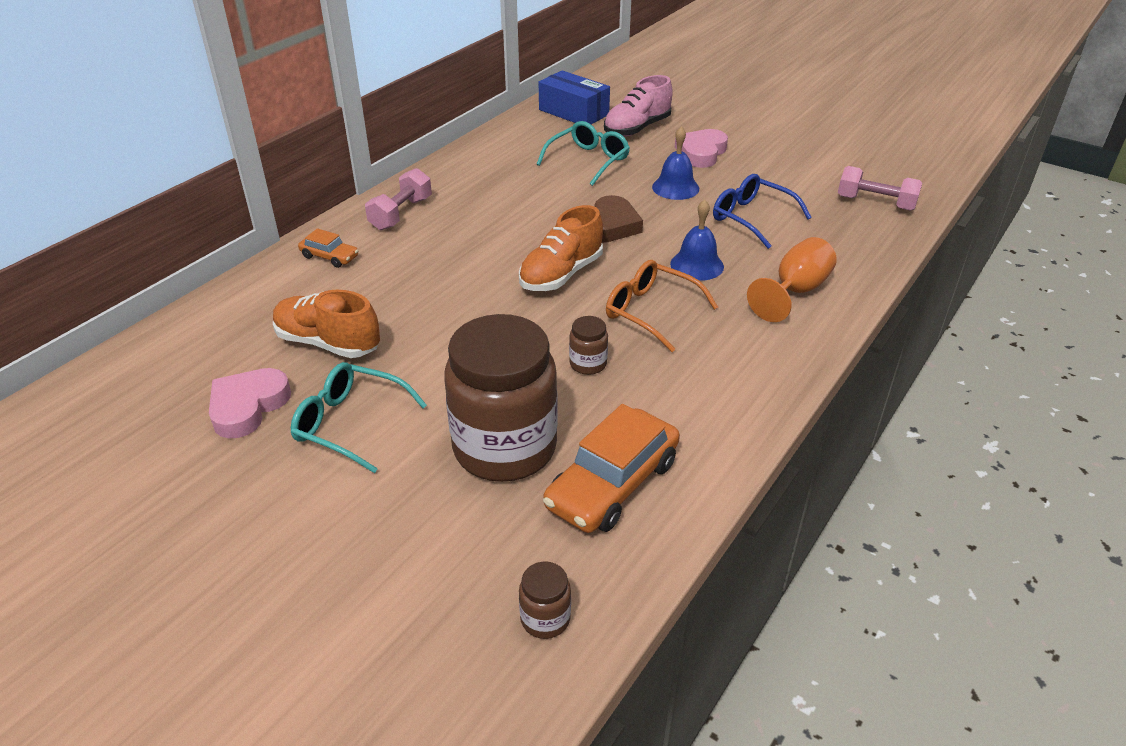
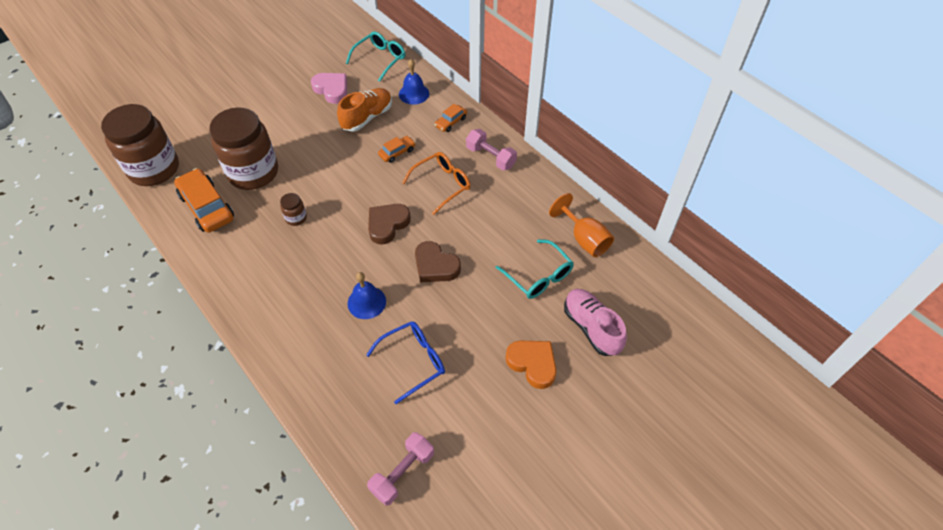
camera: 105 degrees right, 15 degrees up
(350, 423) = (301, 121): turquoise glasses -> turquoise glasses (380, 59)
(410, 294) = (397, 152): none -> orange car
(545, 619) = (154, 169): brown jar -> brown jar, size x2.49
(561, 274) = (387, 225): orange shoe -> brown heart
(573, 112) = (634, 287): blue box -> none
(650, 312) = (328, 260): orange glasses -> orange glasses (442, 184)
(675, 187) = (477, 324): blue bell -> blue bell (414, 94)
(701, 153) = (532, 364): pink heart -> orange heart
(795, 291) = (311, 351): orange goblet -> orange goblet (584, 239)

